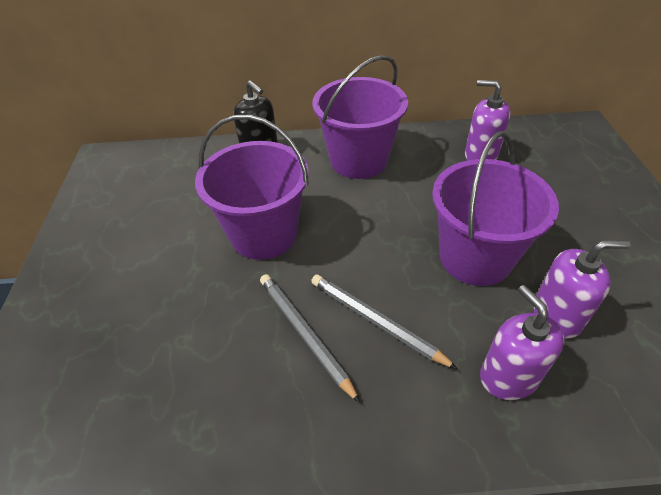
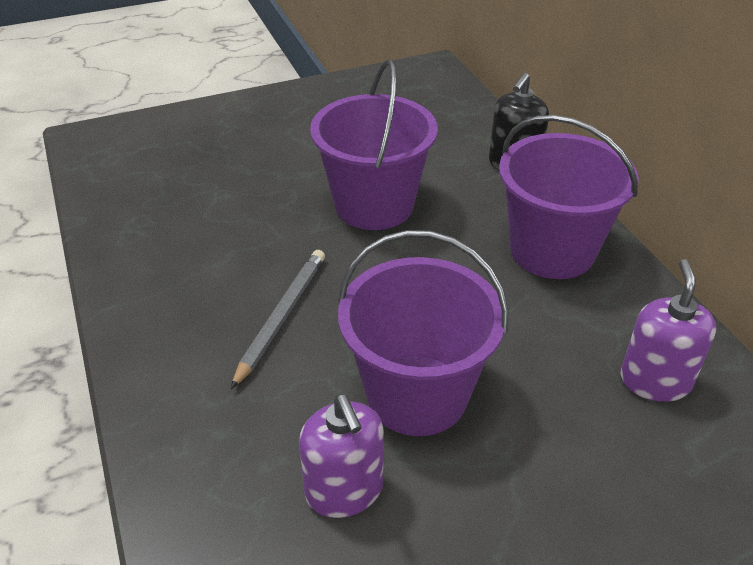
camera: 70 degrees right, 5 degrees down
(305, 334) = (249, 268): grey pencil -> none
(508, 377) = (236, 442): purple soap dispenser -> none

